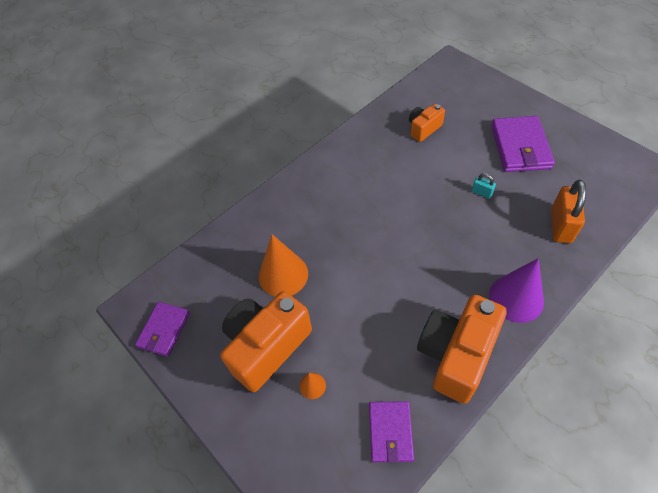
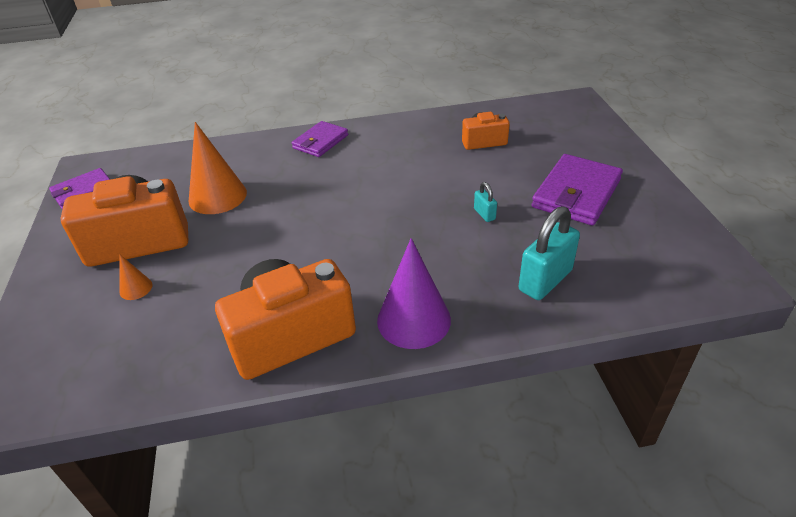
camera: 30 degrees right, 15 degrees down
(390, 432) = (151, 363): purple wallet -> purple wallet (320, 142)
(560, 225) = (545, 280): orange padlock -> turquoise padlock

